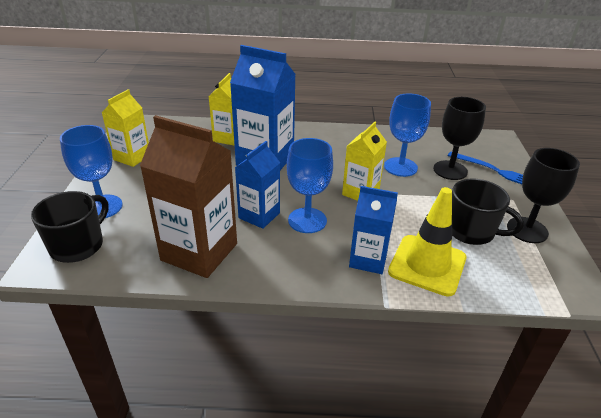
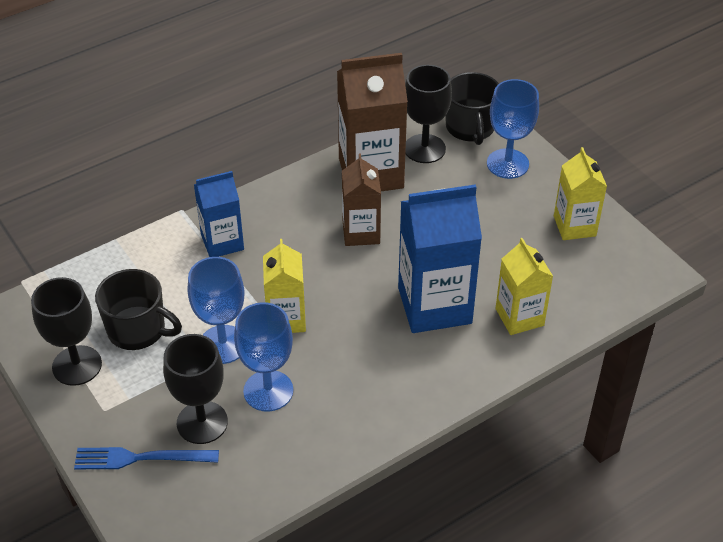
camera: 145 degrees right, 10 degrees up
(135, 248) = (424, 149): none -> black goblet
(259, 215) = (361, 232): blue carton -> brown carton
(307, 220) = (311, 252): blue goblet -> blue goblet (223, 344)
(427, 265) = (165, 265): yellow traffic cone -> none
(471, 231) = (138, 330): black mug -> black mug turned 150 degrees counterclockwise

